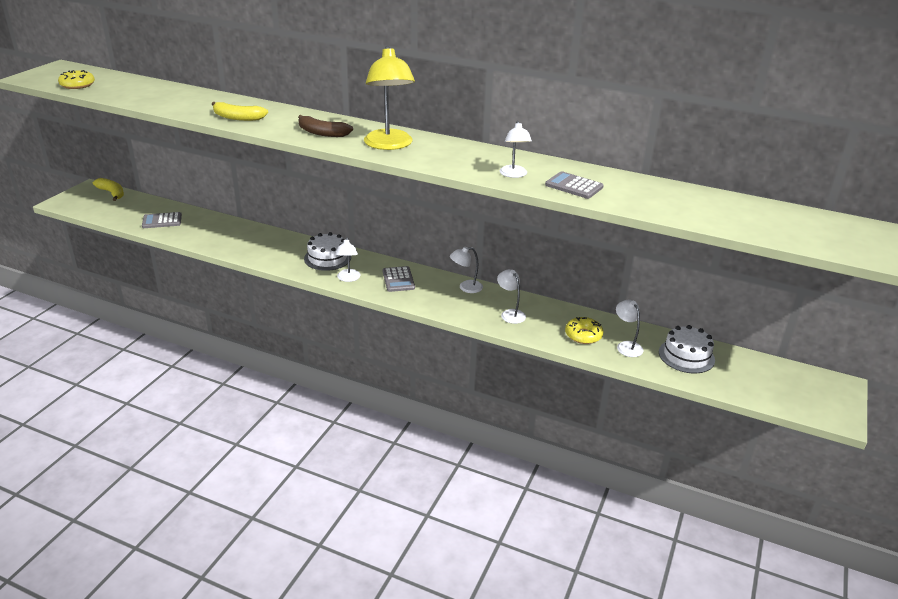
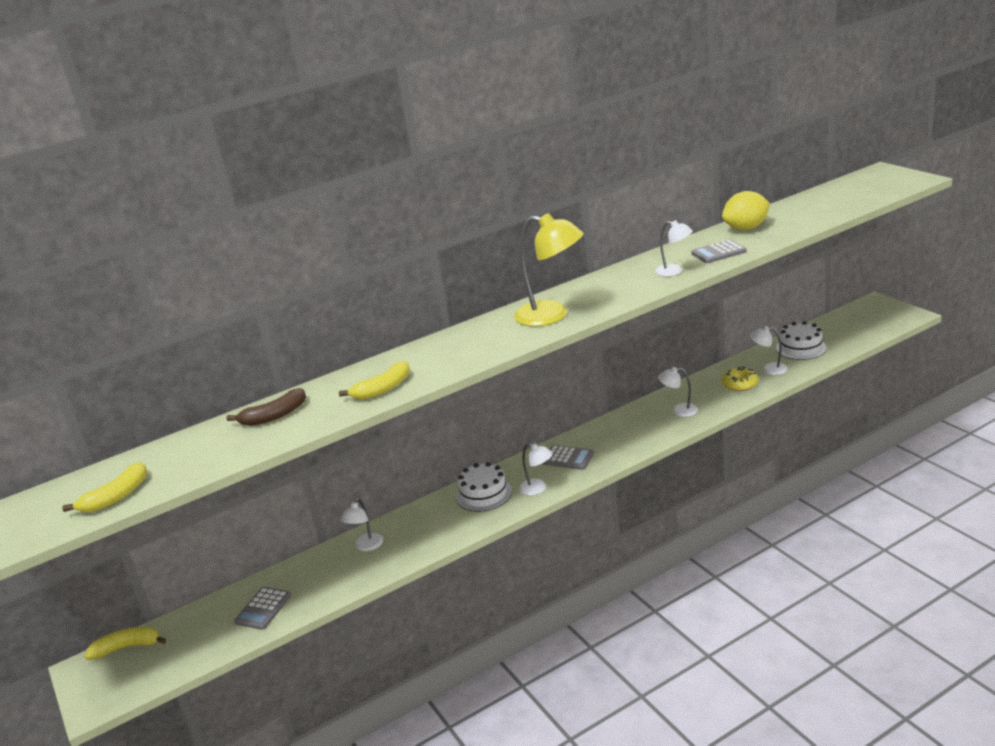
camera: 50 degrees left, 5 degrees down
(77, 85) = (116, 497): yellow donut -> yellow banana
(322, 133) = (484, 345): brown banana -> brown banana (274, 416)
(466, 287) = (616, 423): white lamp -> white lamp (366, 546)
(645, 188) = (746, 228): none -> yellow lemon

